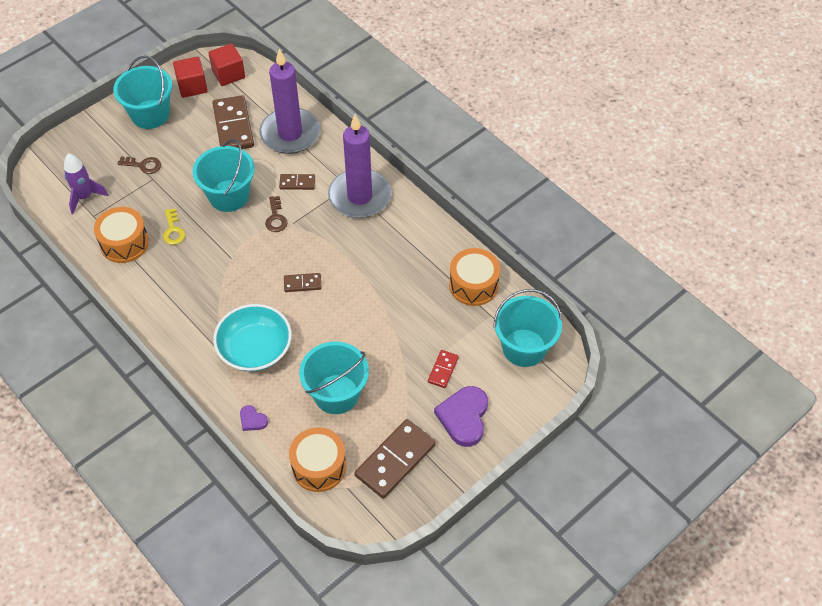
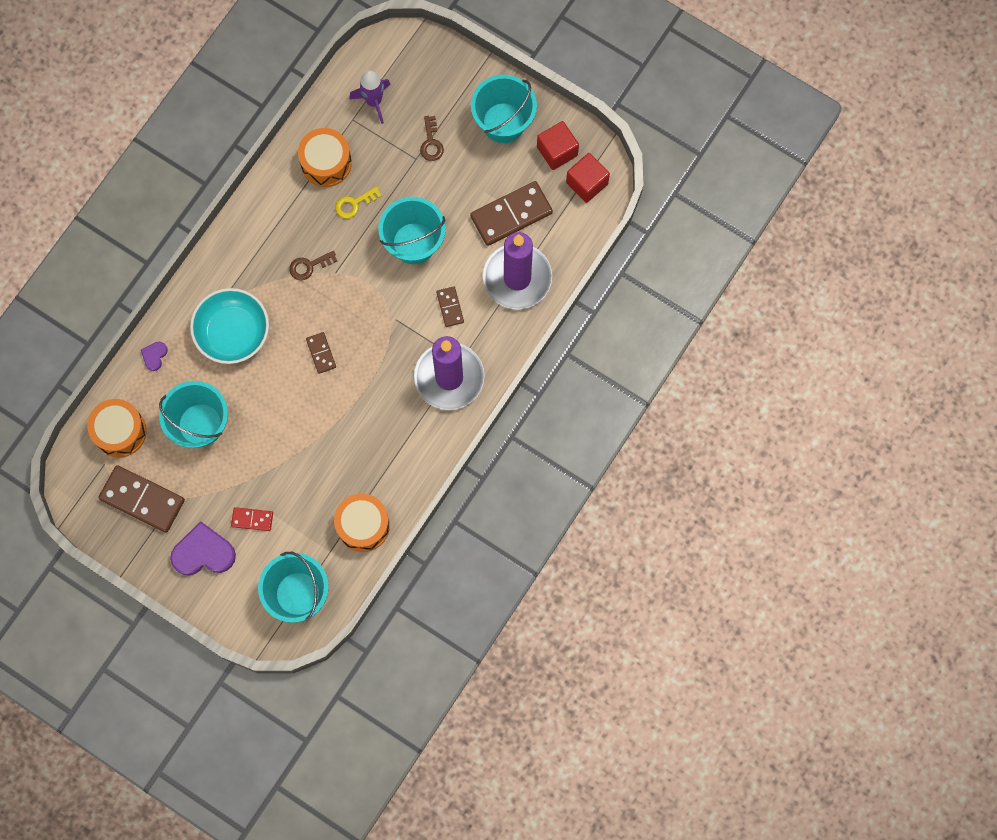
camera: 75 degrees right, 20 degrees up
(276, 218) = (397, 300): brown key -> brown key (309, 266)

